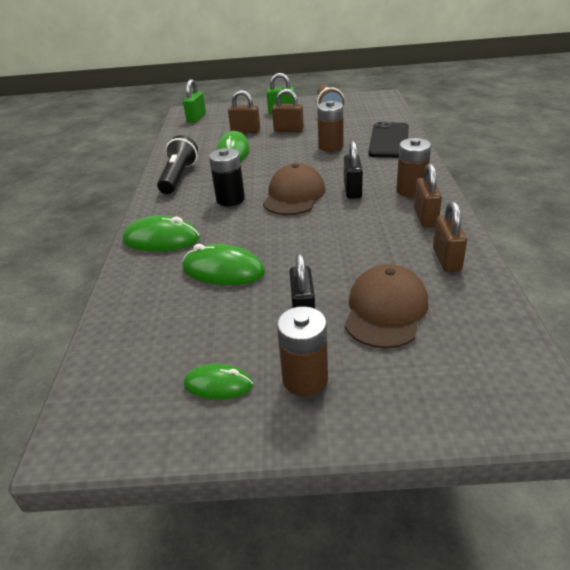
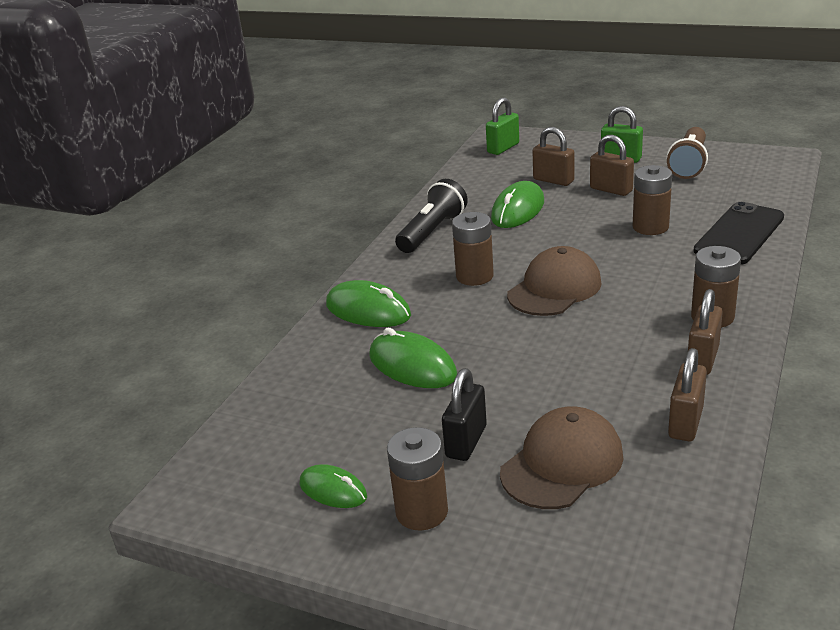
camera: 25 degrees right, 5 degrees down
(230, 199) = (474, 276): black battery -> brown battery
(352, 190) = (633, 299): black padlock -> none

